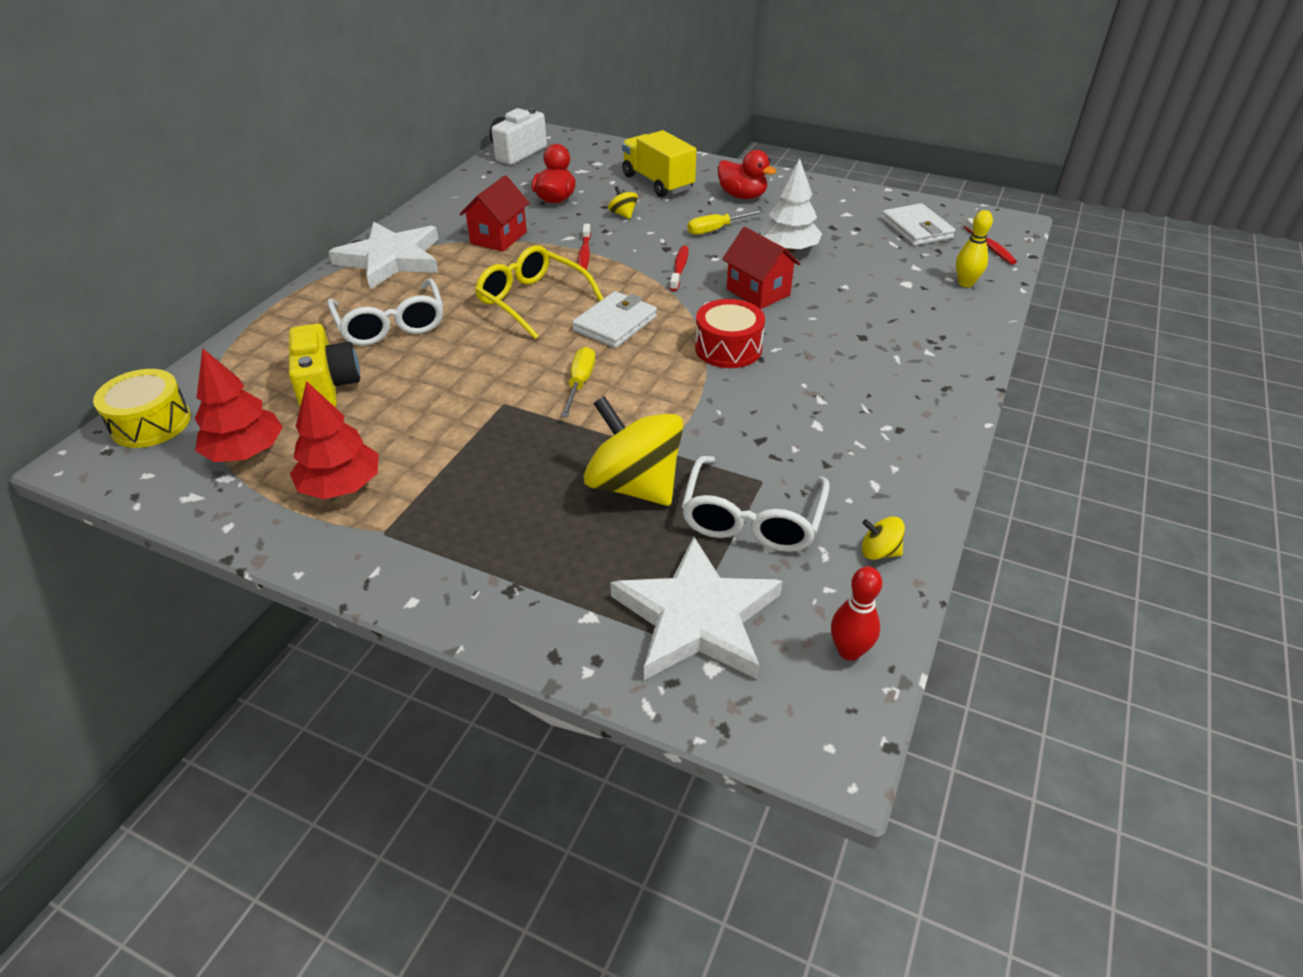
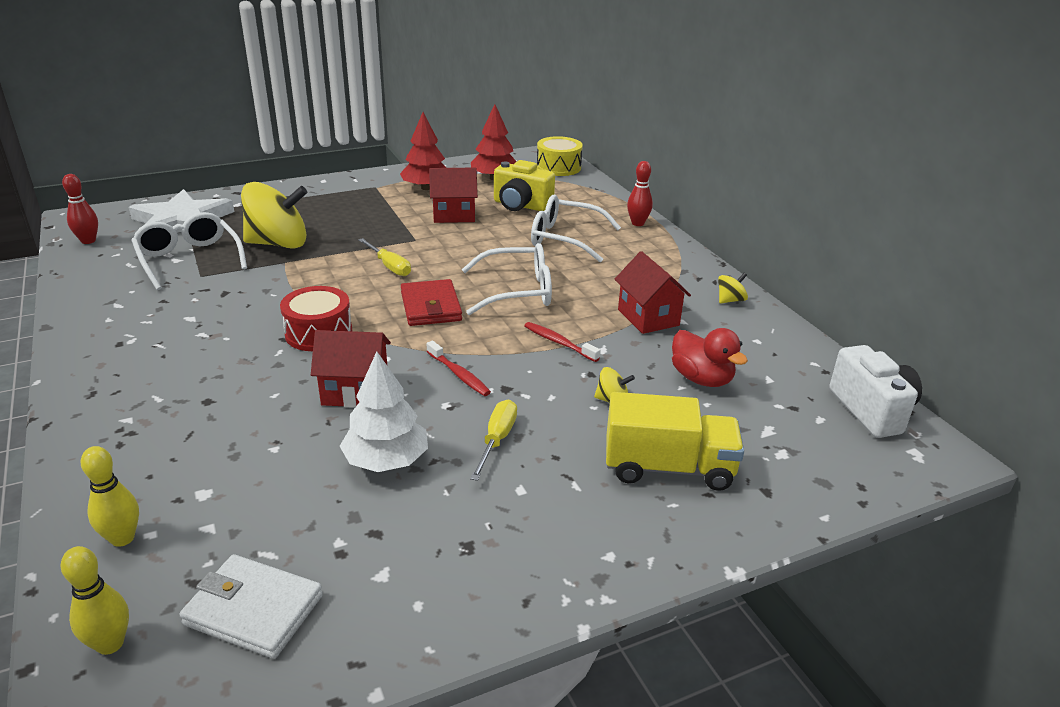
camera: 130 degrees right, 10 degrees down
(304, 304) = (637, 223): none -> red bowling pin
(391, 259) = (668, 265): white star -> none
(408, 416) = (454, 215): none -> red house
(532, 300) = (517, 291): yellow glasses -> white glasses
(615, 324) = (431, 307): white wallet -> red wallet
(742, 196) = (549, 513): red duck -> none
(879, 552) = (93, 277): yellow spinning top -> yellow spinning top (730, 300)
(990, 247) = (110, 644): red toothbrush -> yellow bowling pin

